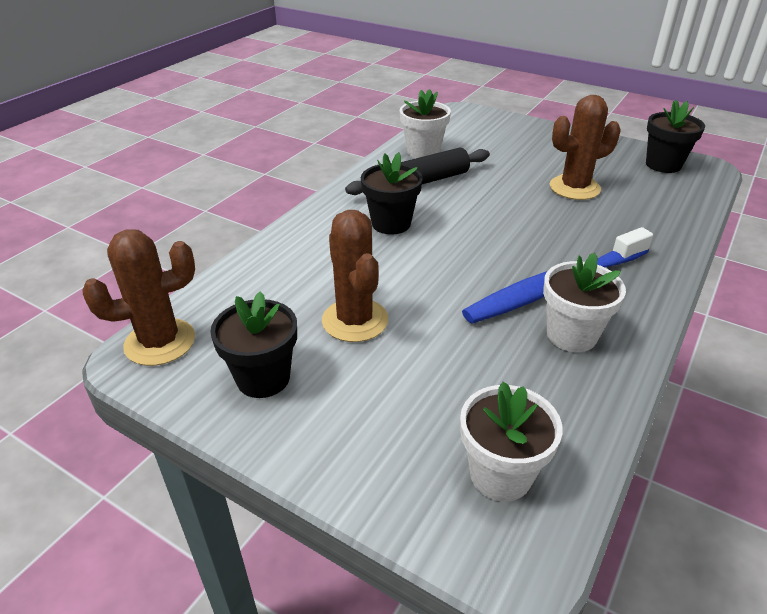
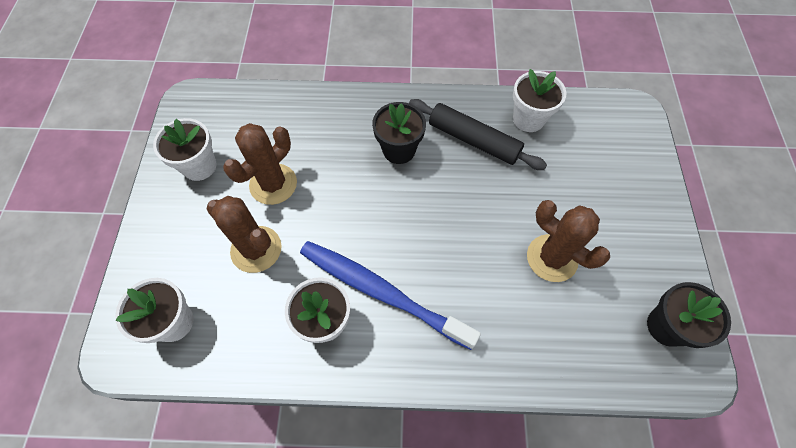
camera: 60 degrees right, 25 degrees up
(160, 342) = (206, 102): brown cactus -> brown cactus (256, 249)
(263, 378) = (199, 166): black flower pot -> white flower pot

